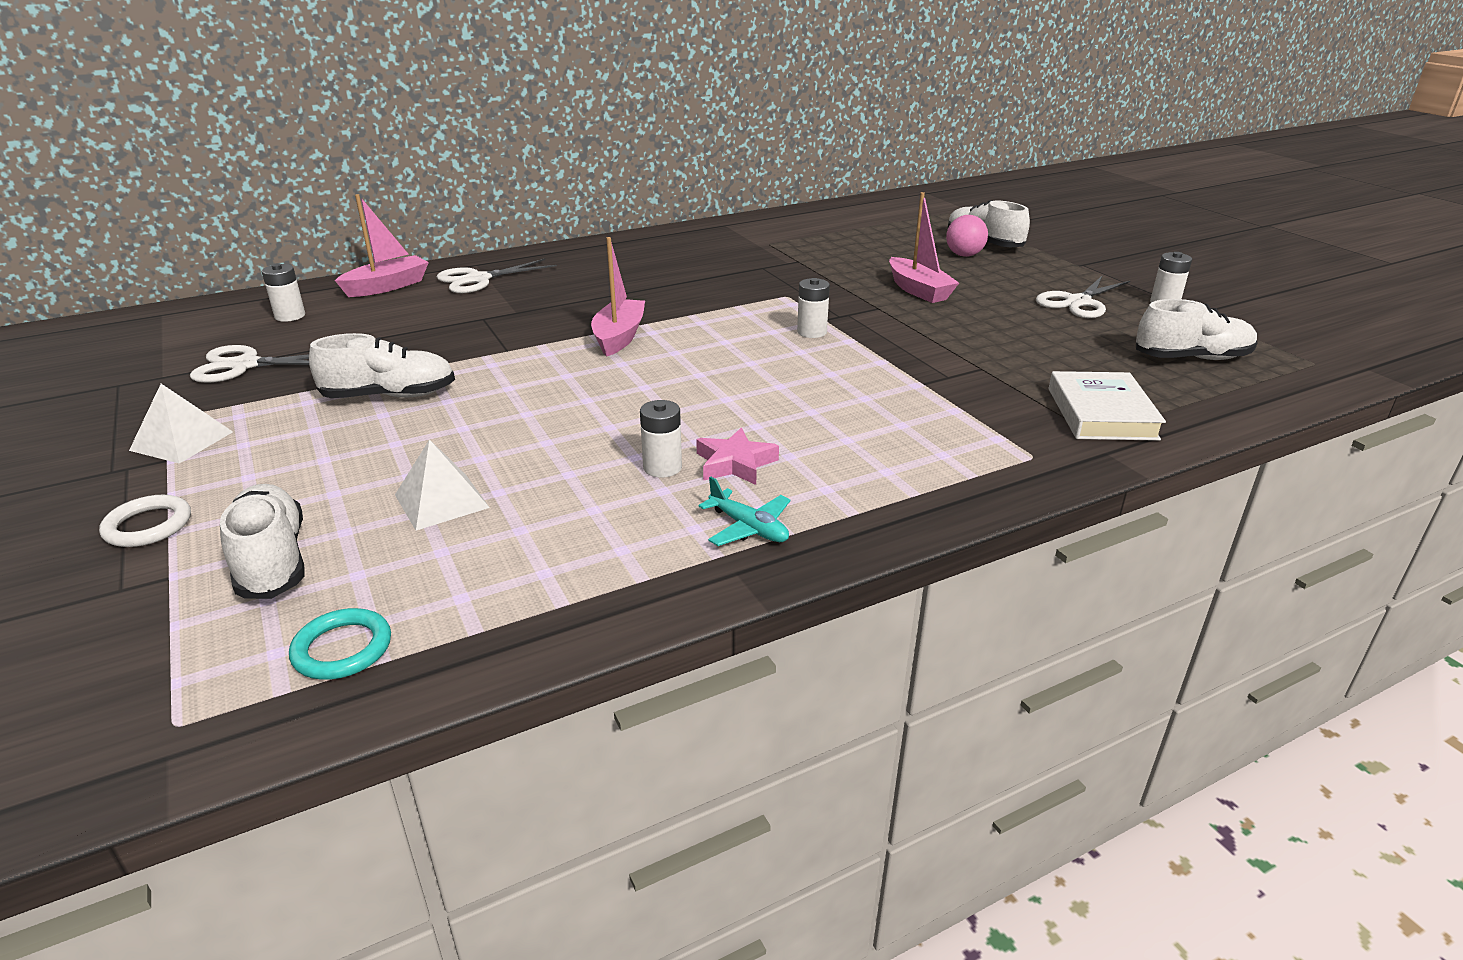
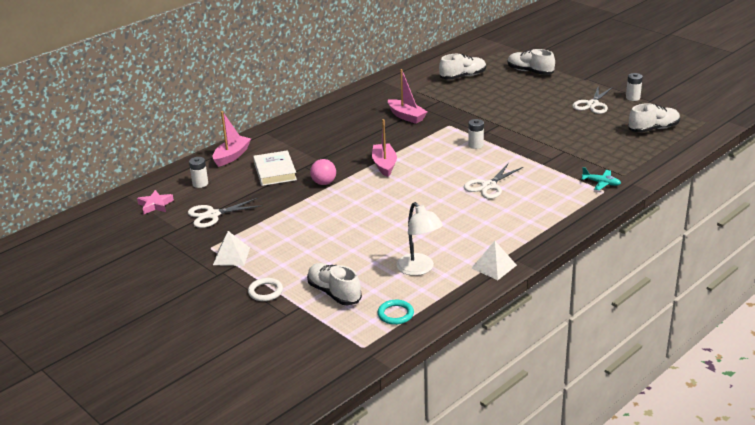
camera: 15 degrees left, 0 degrees up
(390, 396) = (303, 216): white shoe -> white shoe (463, 76)
(441, 501) = (377, 257): white pyramid -> white pyramid (494, 266)
(478, 279) = (277, 143): white scissors -> white scissors (488, 186)
(501, 546) = (419, 269): none -> white lamp
(662, 467) = (457, 225): white battery -> none
(735, 463) = (486, 218): pink star -> pink star (155, 205)
(748, 528) = (509, 242): turquoise plane -> turquoise plane (601, 183)
(918, 290) = (513, 110): pink boat -> pink boat (406, 116)
(964, 255) = (523, 82): pink ball -> pink ball (324, 183)
(1101, 413) = (624, 165): white book -> white book (275, 171)

